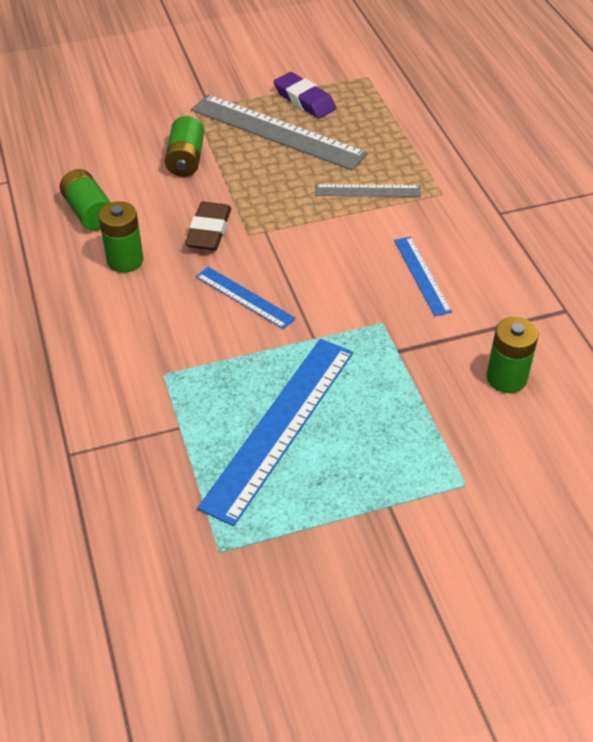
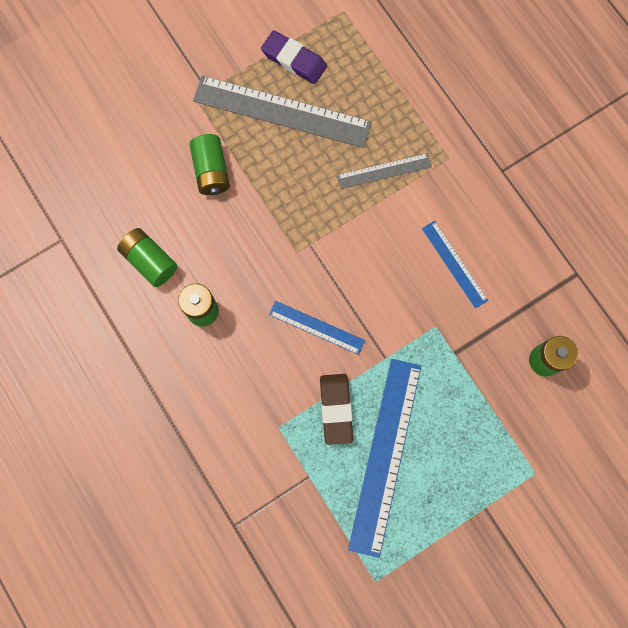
camera: 15 degrees left, 30 degrees up
(209, 231) = (262, 257): brown eraser -> brown eraser (336, 409)

